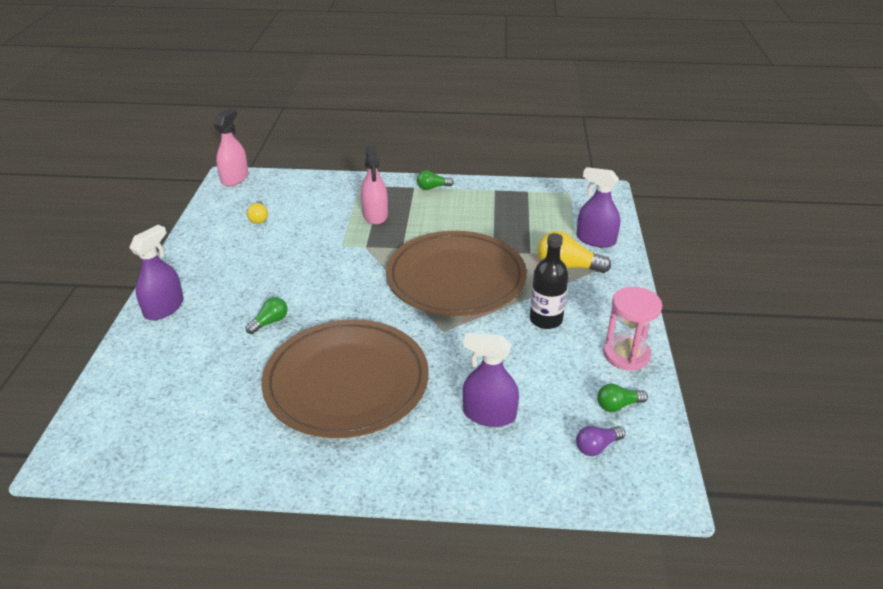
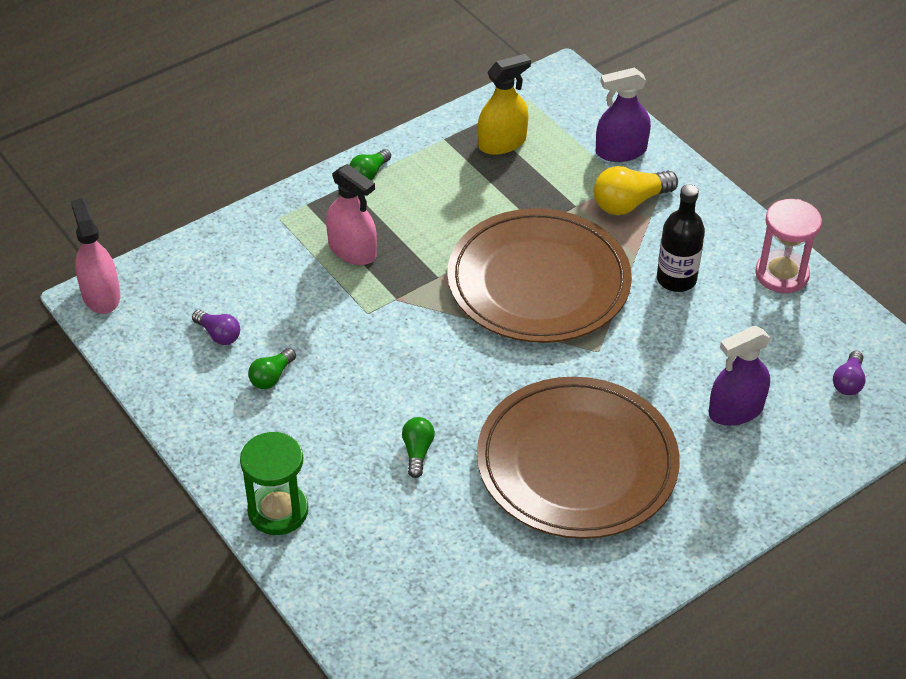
camera: 40 degrees left, 10 degrees up
(164, 308) = (278, 511): purple spray bottle -> green hourglass
(258, 218) = (219, 334): yellow light bulb -> purple light bulb
(526, 205) = (502, 143): none -> yellow spray bottle
(618, 405) = (825, 331): green light bulb -> green light bulb (271, 377)

